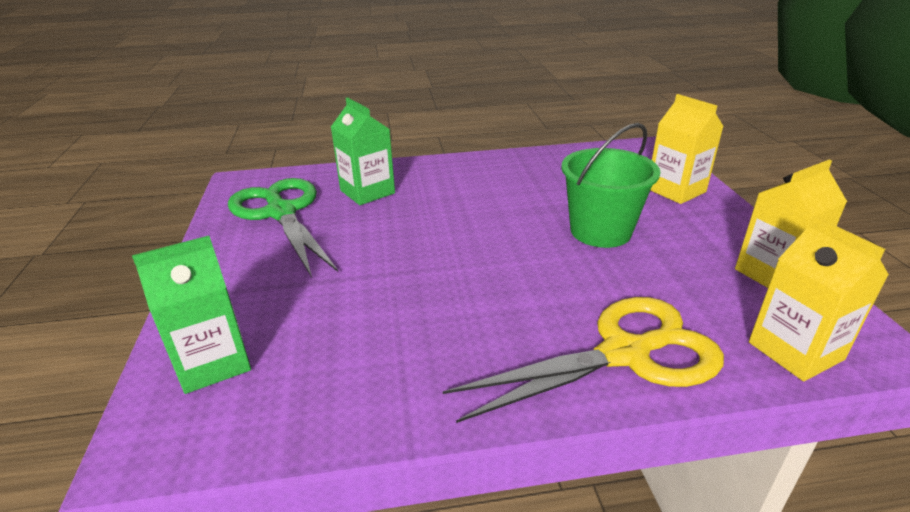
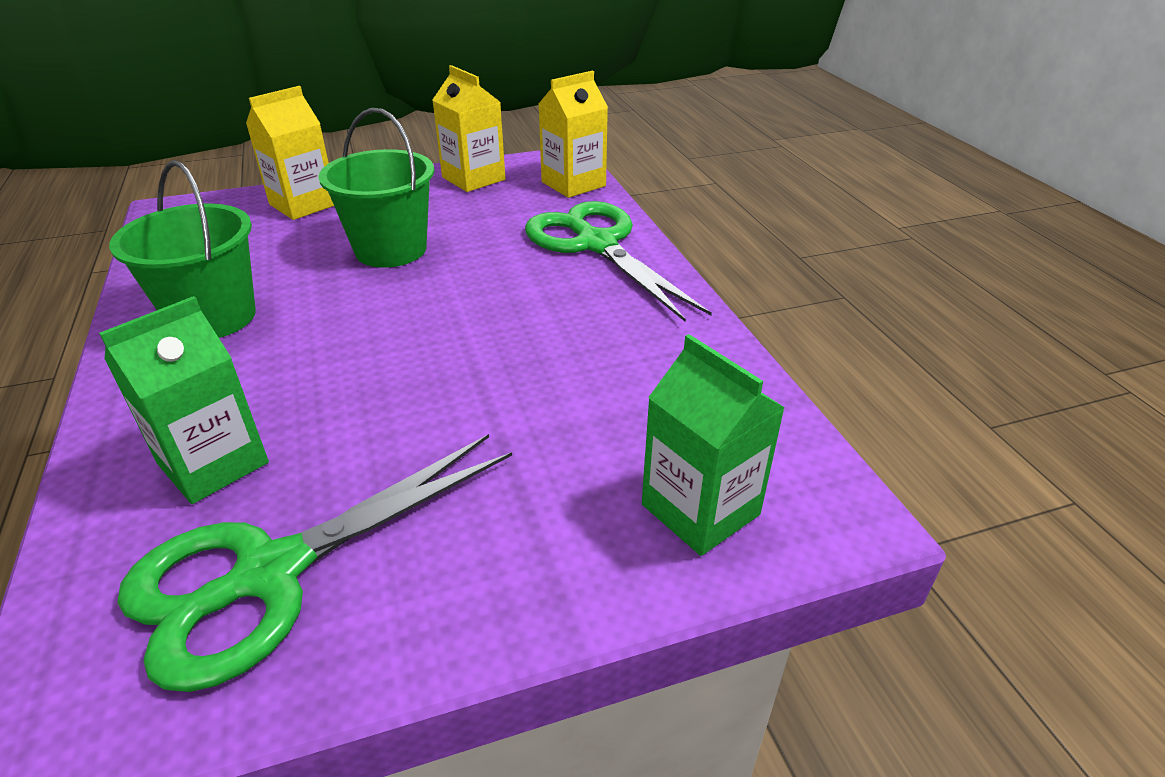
camera: 100 degrees left, 5 degrees up
(506, 176) = (213, 317): none -> green bucket
(625, 354) = (596, 244): yellow scissors -> green scissors

